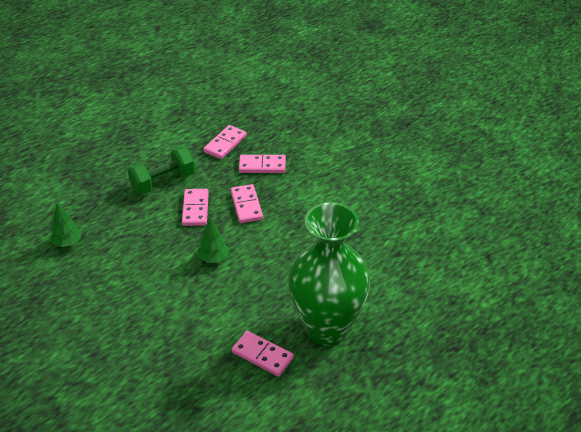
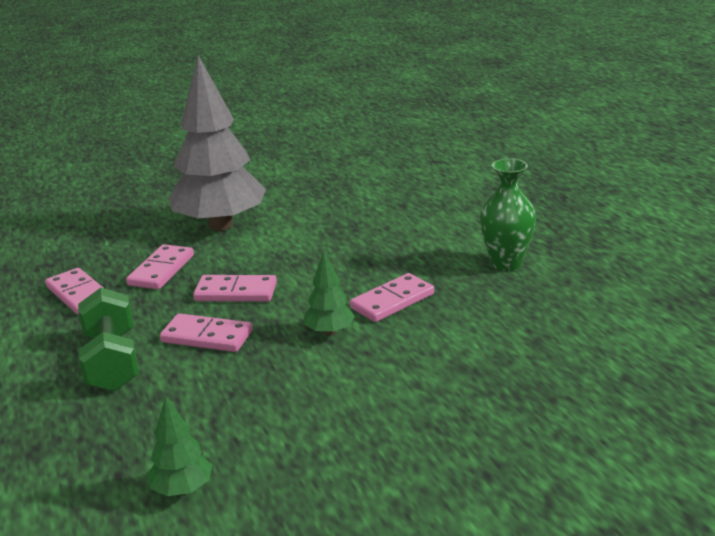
camera: 70 degrees left, 15 degrees down
(262, 355) = (538, 313): pink domino -> pink domino (392, 301)
(326, 328) = (506, 263): green vase -> green vase, size x0.52
(328, 172) = (221, 225): none -> grey tree

